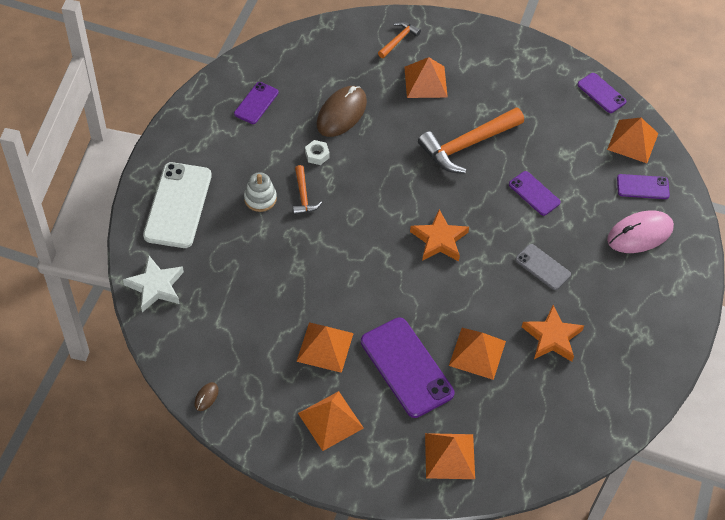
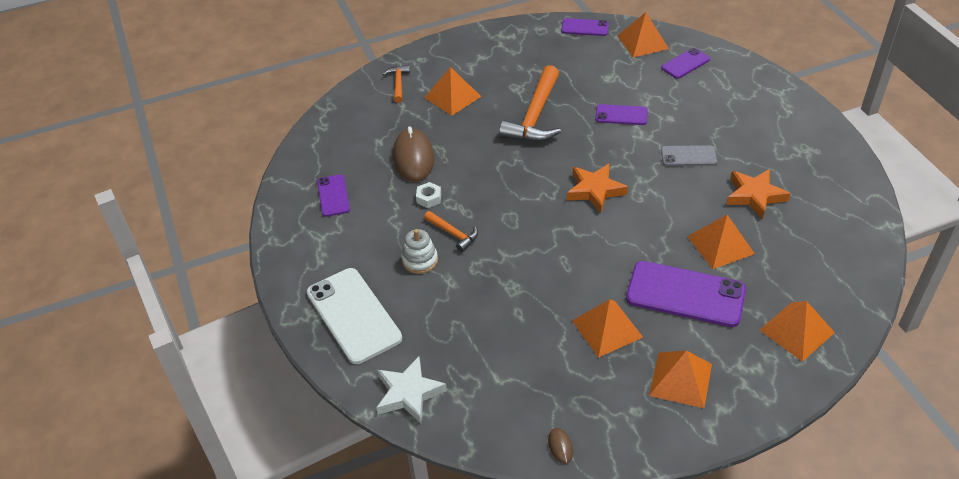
camera: 35 degrees left, 10 degrees down
(640, 234) = (721, 92): pink mouse -> none

